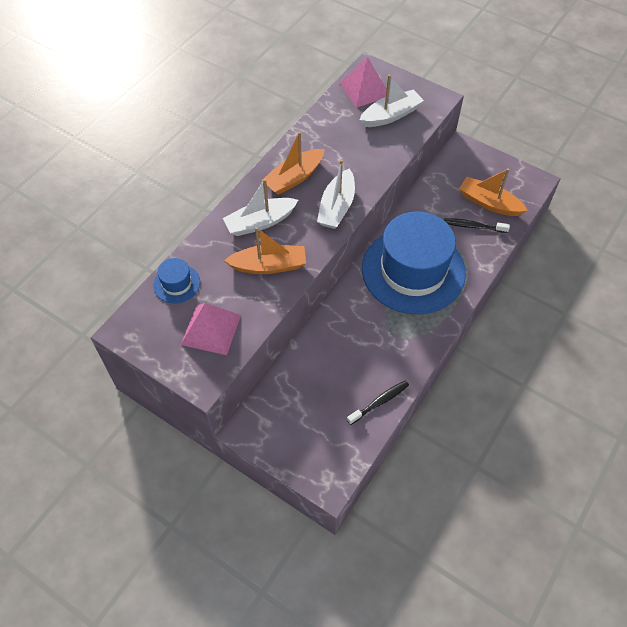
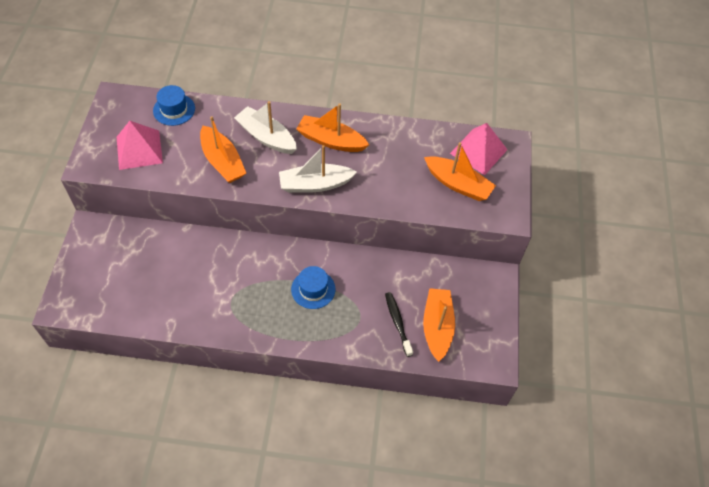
camera: 60 degrees right, 0 degrees up
(379, 402) = (155, 314): black toothbrush -> none
(391, 115) = (458, 184): white boat -> orange boat
(413, 270) = (313, 289): blue hat -> blue hat, size x0.41

